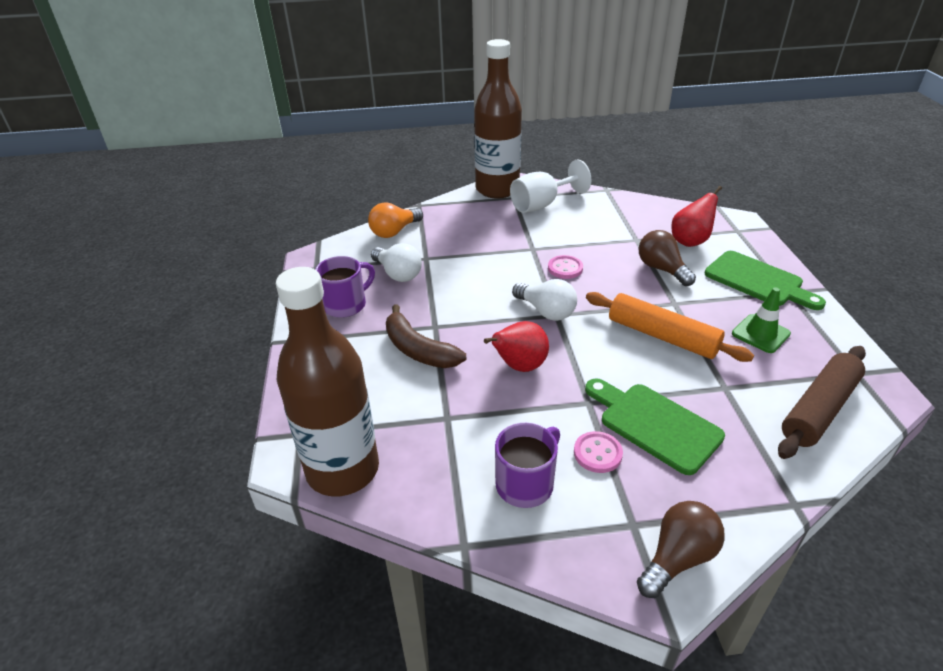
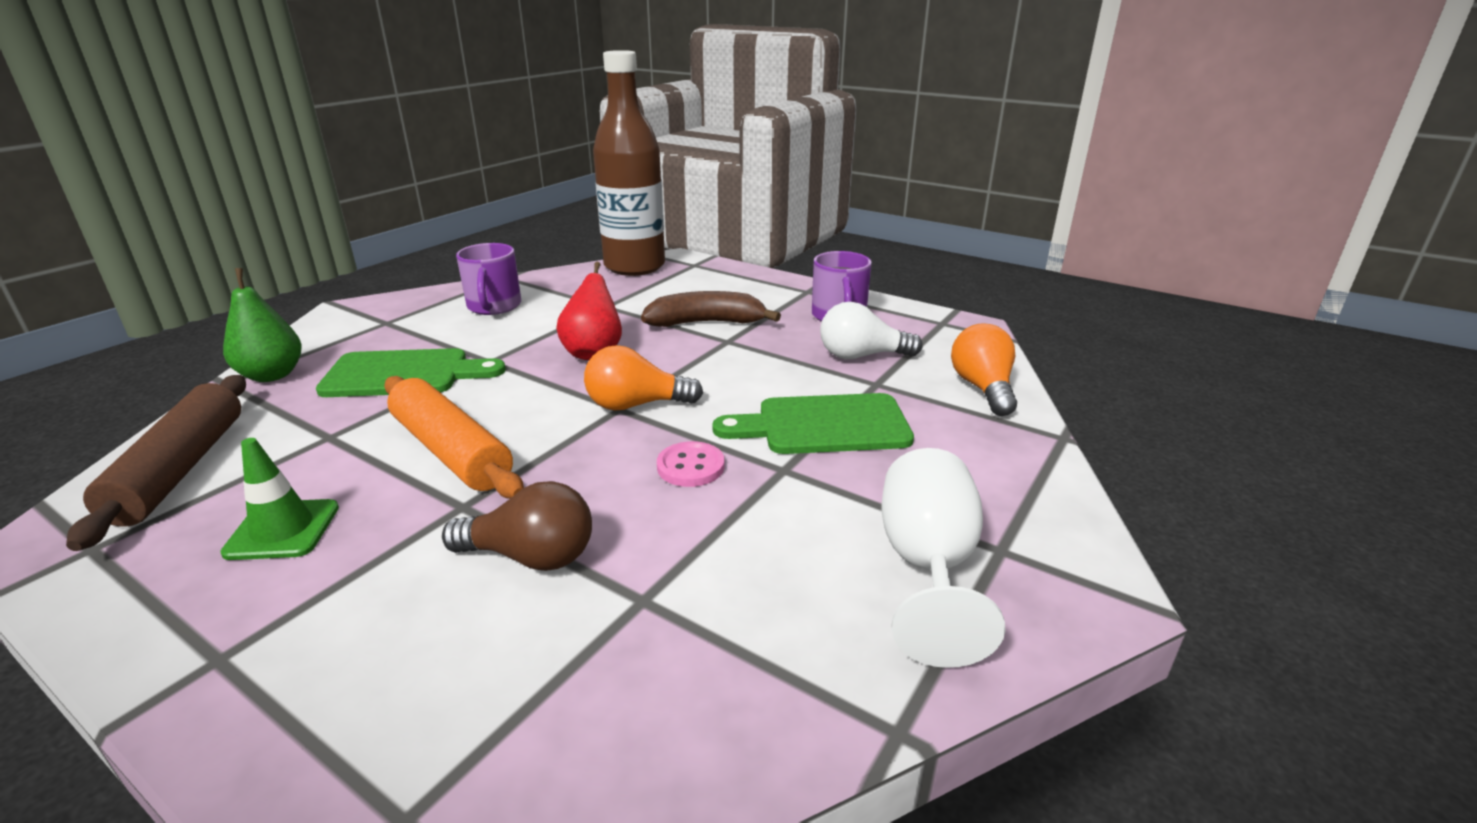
camera: 130 degrees right, 10 degrees down
(497, 189) = (1061, 547): brown bottle -> none
(546, 311) = (636, 405): white light bulb -> orange light bulb
(597, 453) = (448, 338): pink button -> none
(662, 336) = (450, 451): orange rolling pin -> orange rolling pin turned 60 degrees clockwise
(677, 558) = (339, 323): brown light bulb -> none
(690, 241) = (520, 674): red pear -> none
(755, 491) = (272, 375): none -> green pear
(758, 281) = (303, 647): green cutting board -> green cutting board (824, 425)

